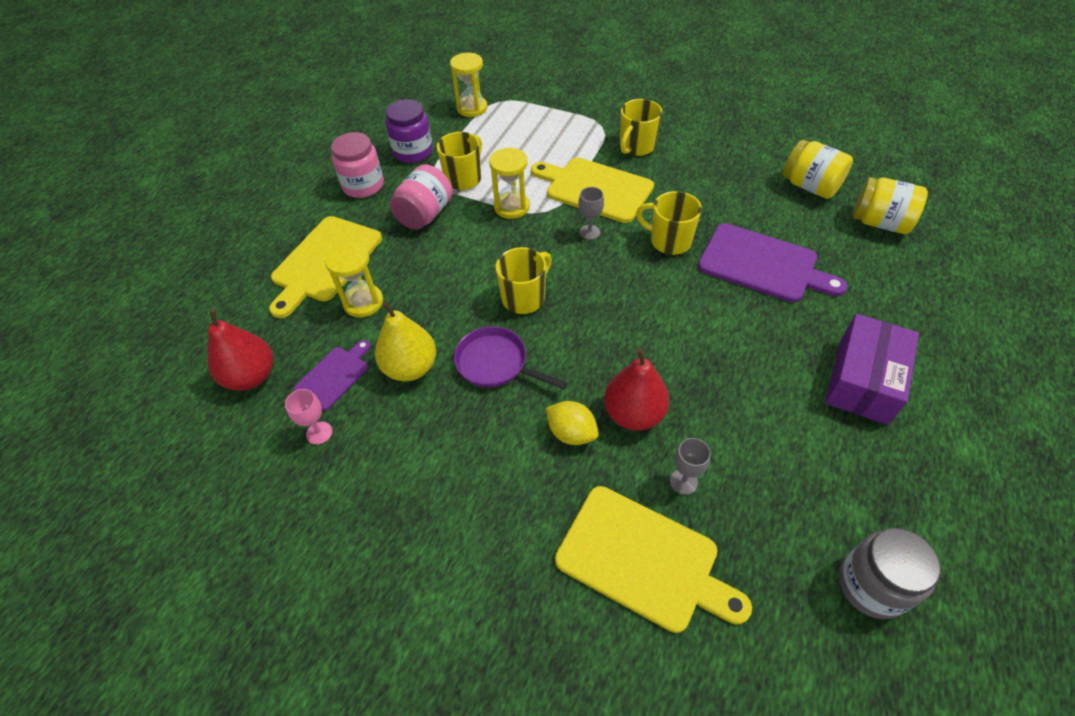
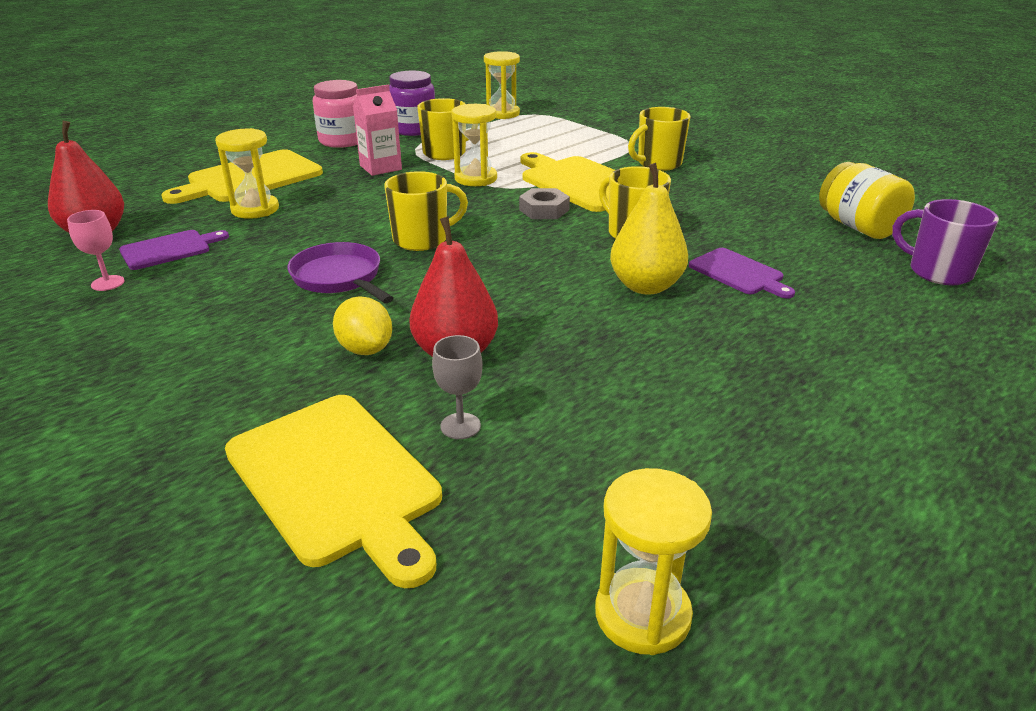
camera: 20 degrees right, 20 degrees down
(410, 367) = (249, 261): yellow pear -> yellow pear (646, 286)
(425, 214) = (380, 167): pink jar -> pink carton
(589, 232) = (544, 210): grey goblet -> grey nut
(762, 264) = (738, 273): purple cutting board -> purple cutting board, size x0.56
(863, 380) = (802, 401): purple box -> none
(872, 585) = (642, 614): grey jar -> yellow hourglass
(879, 222) = (938, 272): yellow jar -> purple mug

